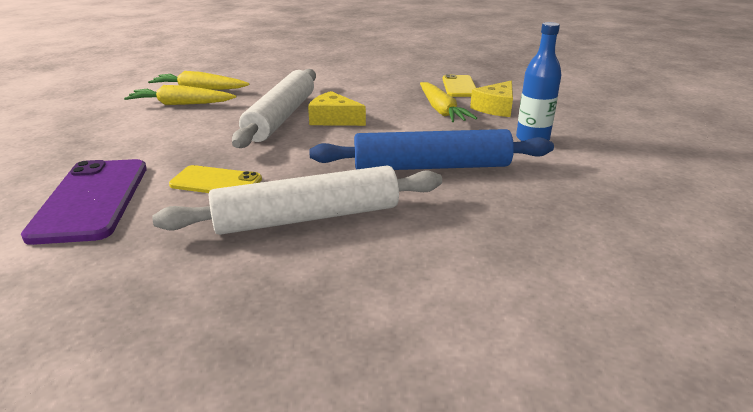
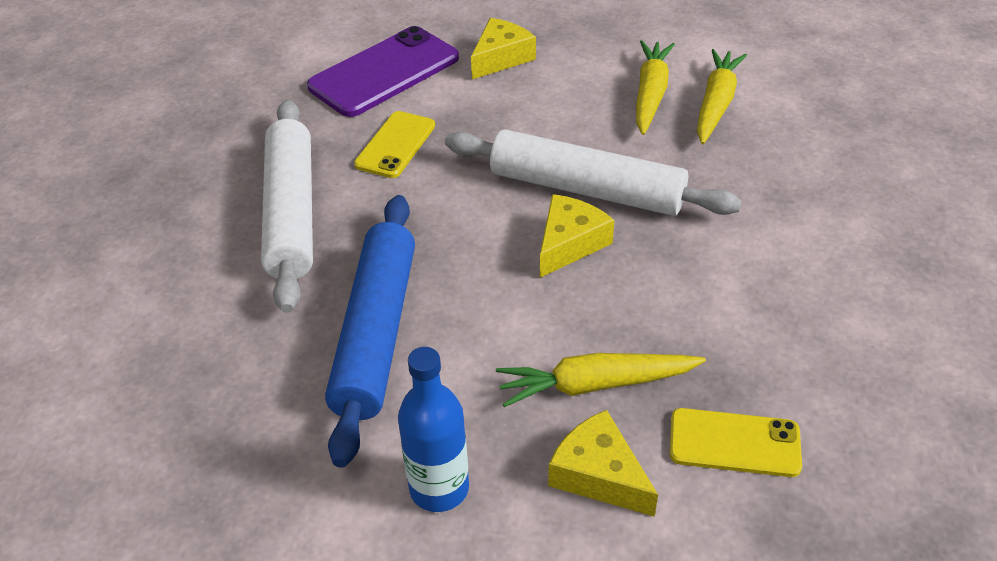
camera: 100 degrees right, 15 degrees up
(92, 200) = (384, 72): purple phone -> purple phone turned 45 degrees counterclockwise
(101, 151) = (501, 58): none -> yellow cheese

